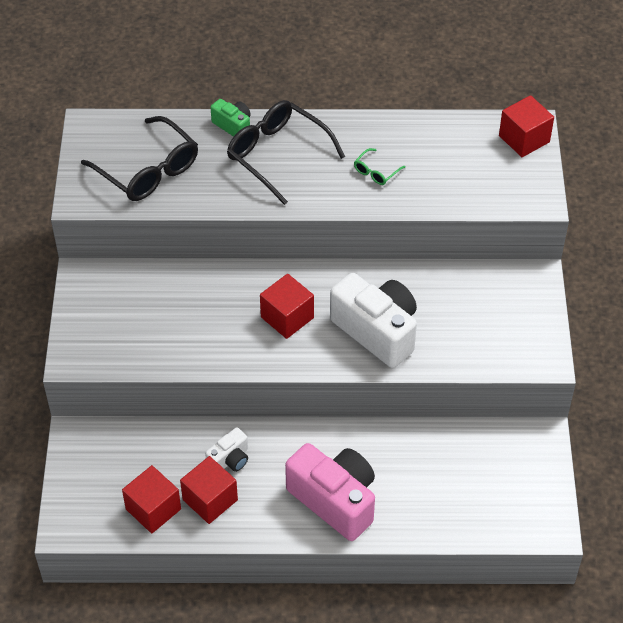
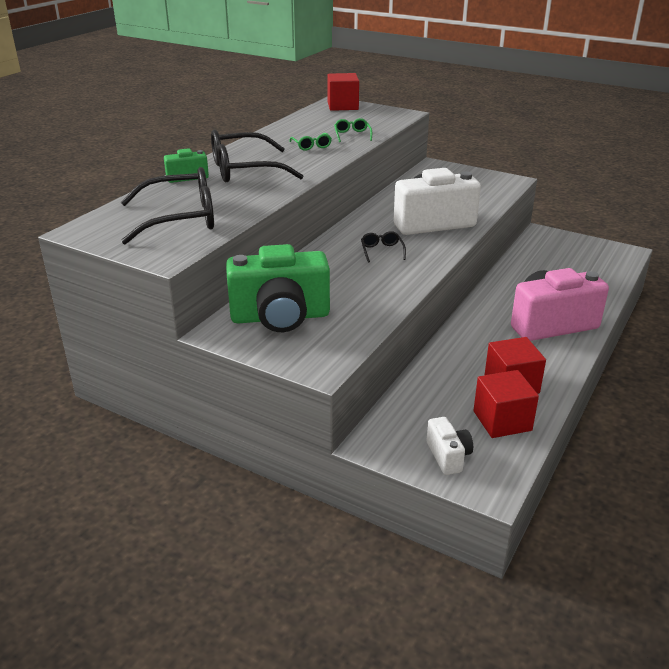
camera: 60 degrees left, 20 degrees down
(126, 301) = (280, 317): none -> green camera
(230, 460) = (472, 361): white camera -> white camera (448, 456)
(287, 317) = (382, 251): red cube -> black glasses
(433, 188) = (352, 135): none -> green glasses

